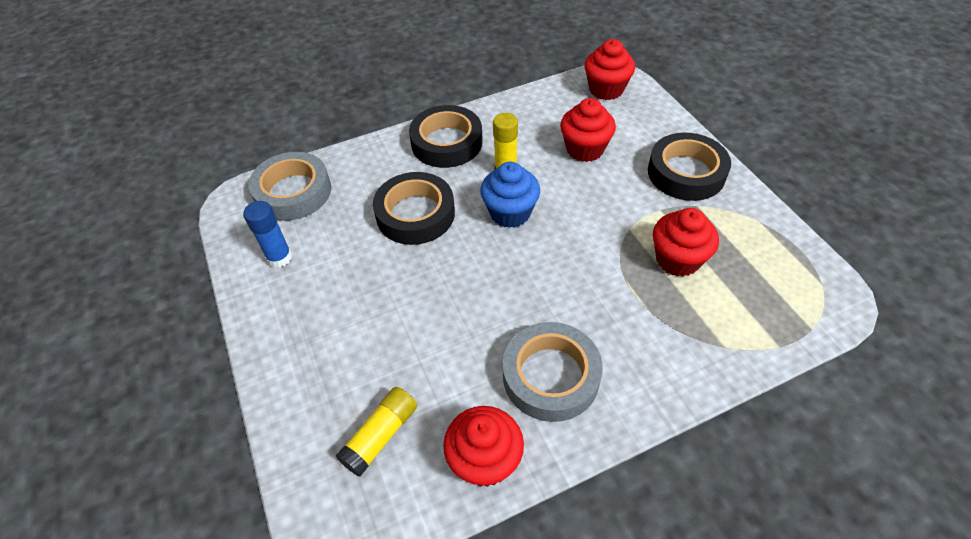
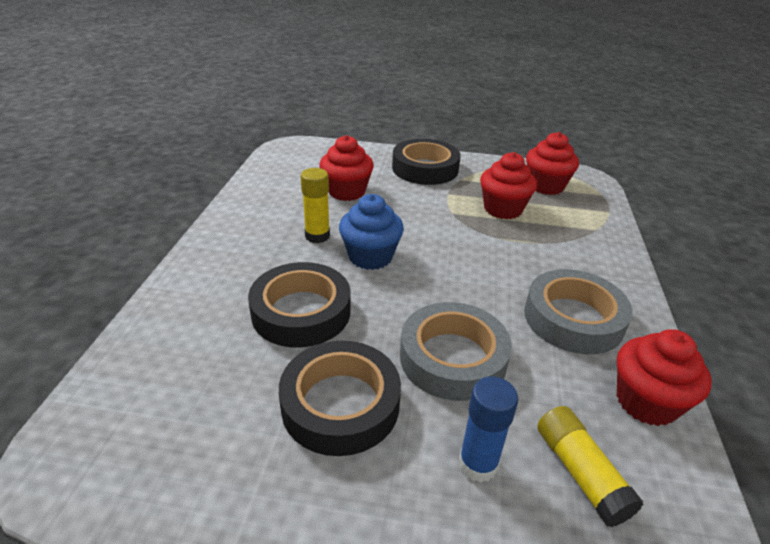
camera: 60 degrees left, 15 degrees down
(279, 258) = (228, 460): blue glue stick -> blue glue stick (478, 464)
(293, 192) = (132, 396): grey tape -> grey tape (453, 358)
(446, 142) = (233, 250): black tape -> black tape (340, 404)
(606, 89) = (297, 155): red cupcake -> red cupcake (546, 186)

